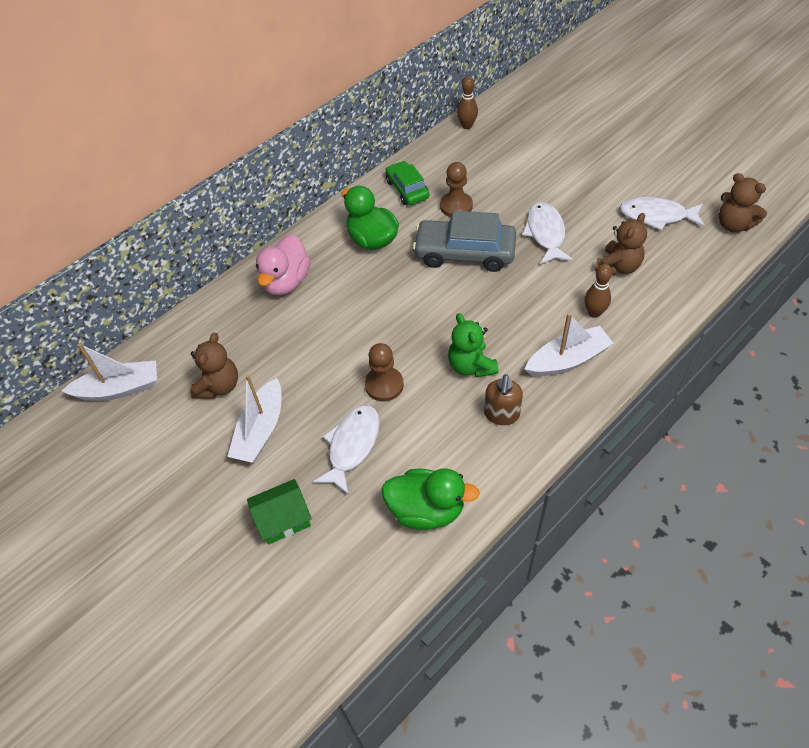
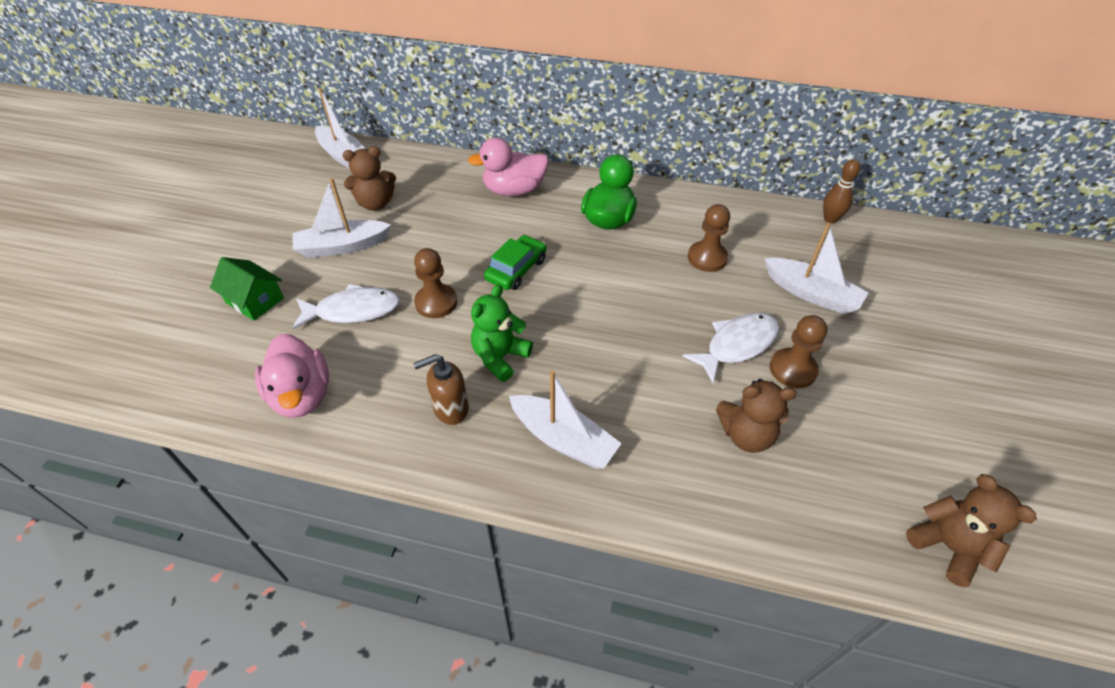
camera: 55 degrees right, 5 degrees down
(407, 189) = (695, 215): green car -> green car (516, 269)
(426, 510) = (302, 395): green duck -> pink duck
(464, 253) = (648, 291): grey car -> none
(527, 174) = (811, 294): none -> white boat
(582, 218) = (793, 369): none -> brown pawn
(594, 313) = (653, 438): brown bowling pin -> none
(656, 216) = (871, 445): white fish -> none
(733, 225) = (947, 547): brown teddy bear -> brown teddy bear turned 135 degrees clockwise

